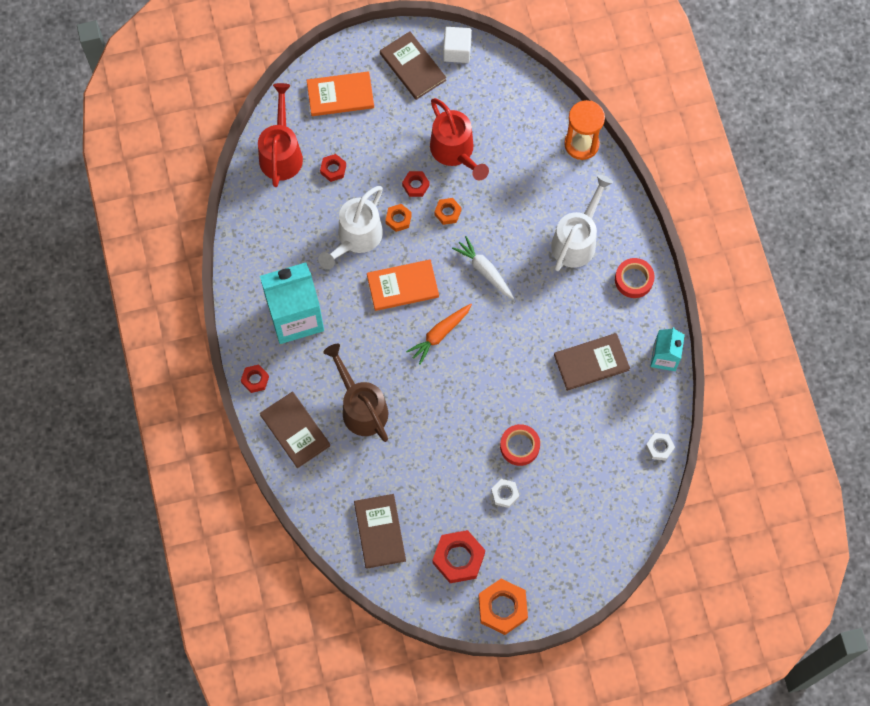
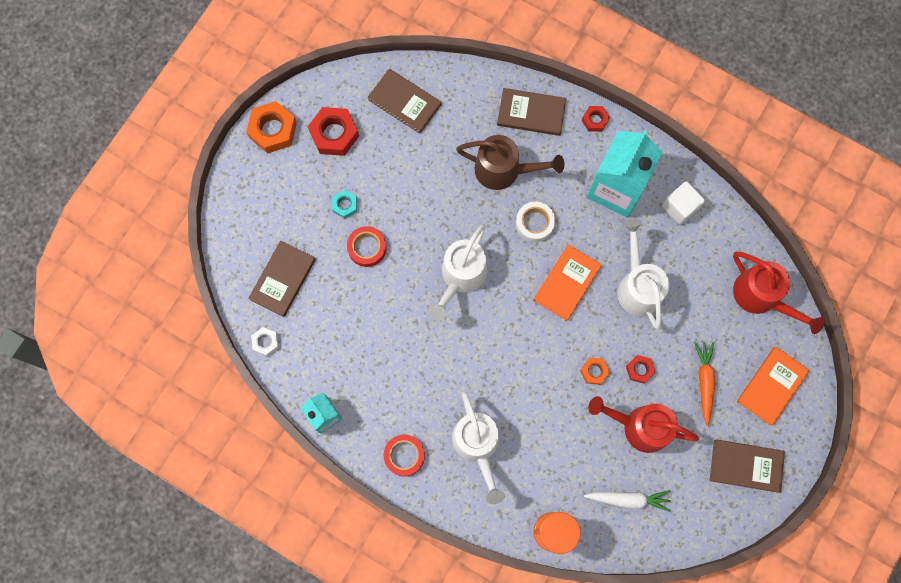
camera: 135 degrees right, 5 degrees up
(333, 169) = (711, 322): red nut -> none
(380, 348) = (534, 223): none -> white tape
(398, 219) = (623, 330): orange nut -> none
(440, 334) = (504, 273): orange carrot -> orange carrot (704, 382)
(457, 51) = (728, 515): white cube -> white cube (680, 207)
(473, 361) = (460, 277): none -> white watering can
(484, 270) = (521, 353): white carrot -> white carrot (628, 499)
(505, 494) = (345, 205): white nut -> turquoise nut
(591, 362) = (374, 358): brown book -> brown book (282, 279)

